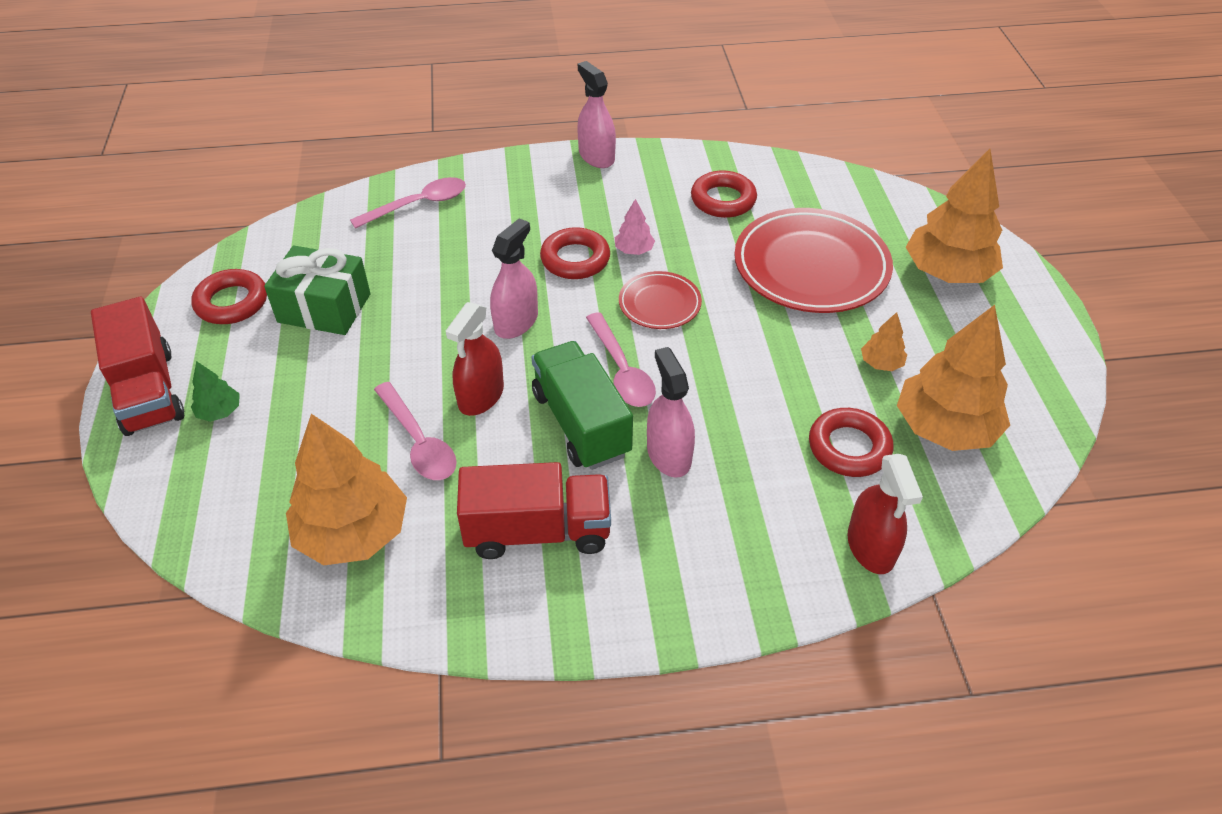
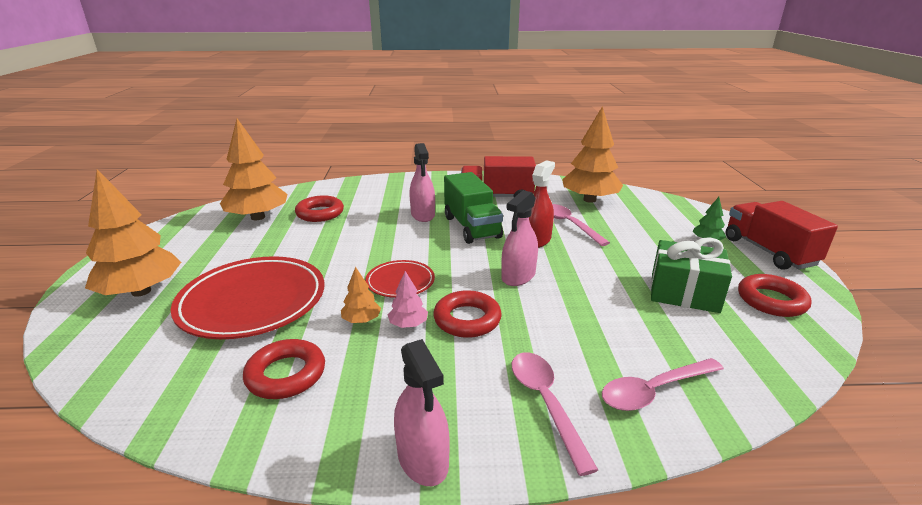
camera: 175 degrees left, 20 degrees down
(621, 370) = (441, 247): pink spoon -> pink spoon (545, 403)
(870, 547) = (338, 188): red spray bottle -> none
(881, 363) = (263, 243): orange tree -> orange tree (361, 320)

